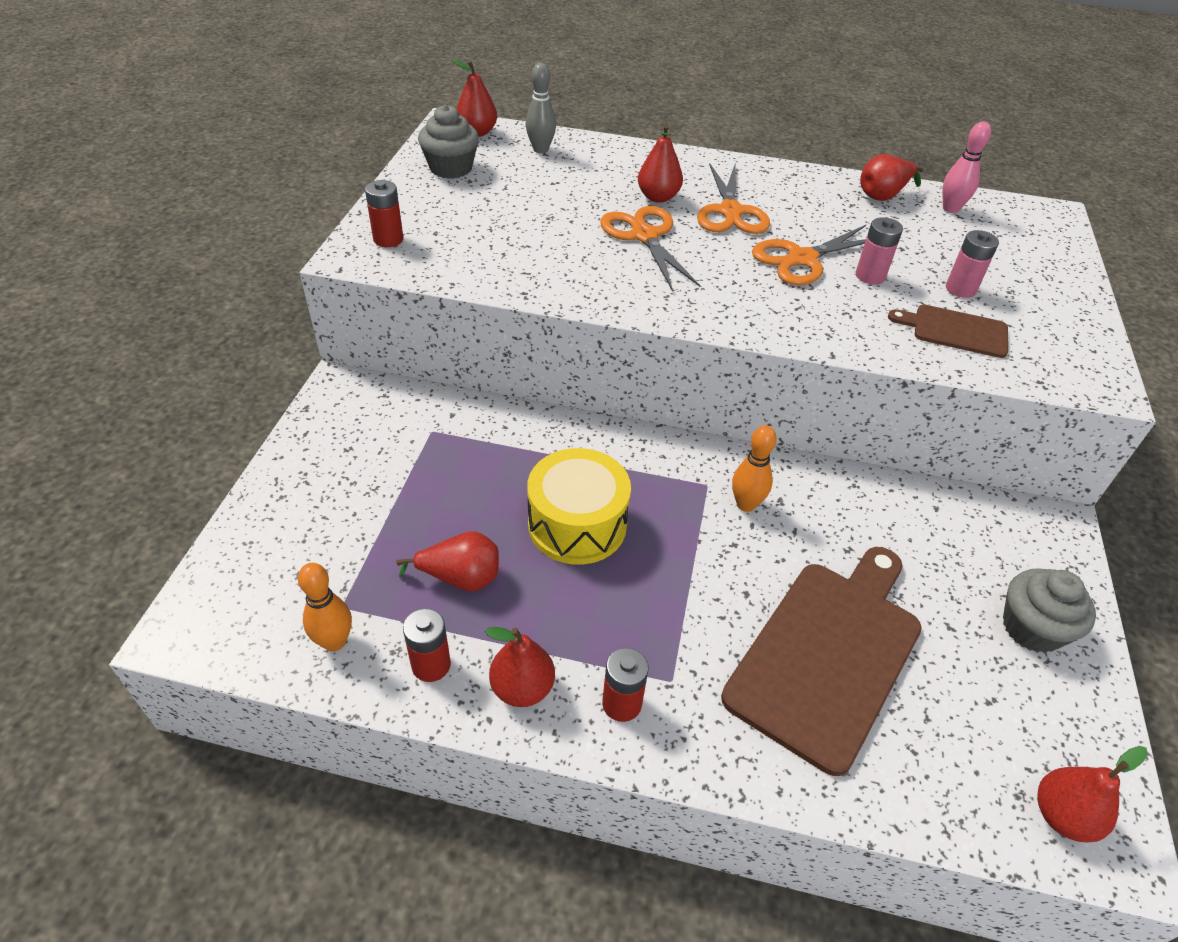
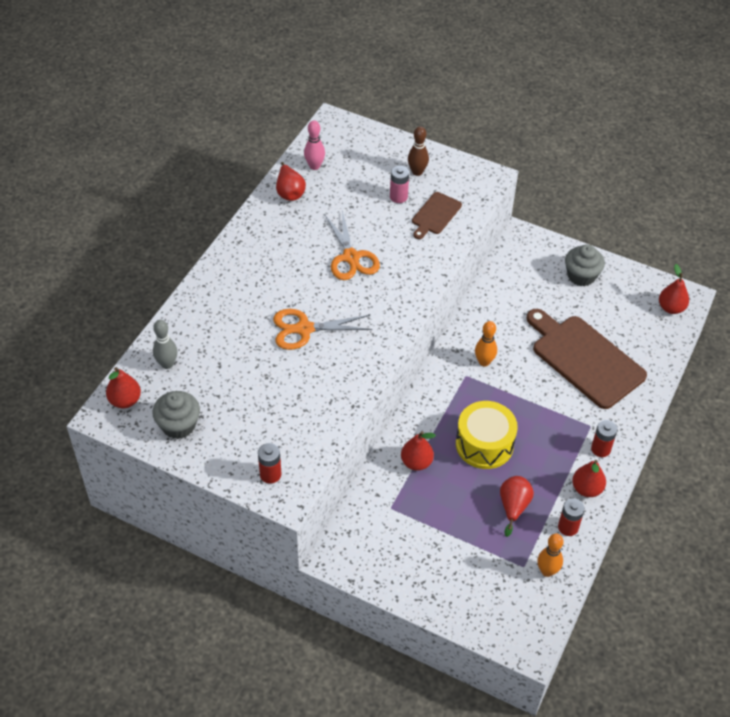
camera: 75 degrees left, 5 degrees up
(658, 197) = (258, 310): red pear -> red pear (416, 462)
(730, 212) = (287, 276): orange scissors -> none
(870, 276) = (376, 232): pink battery -> none
(1031, 302) = (417, 172): none -> brown bowling pin

